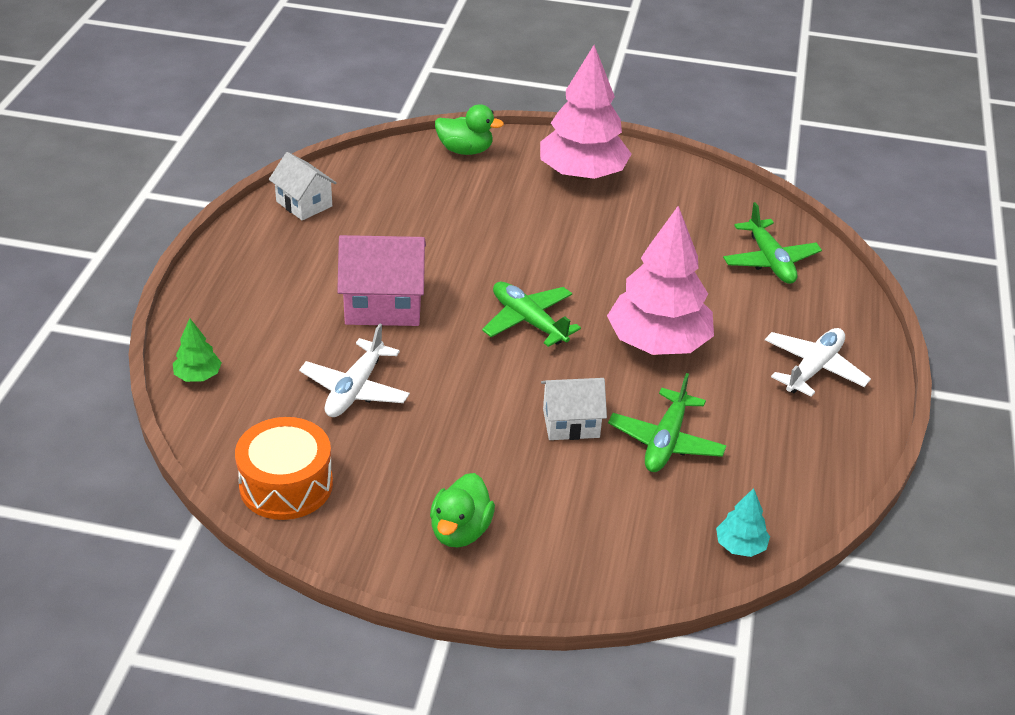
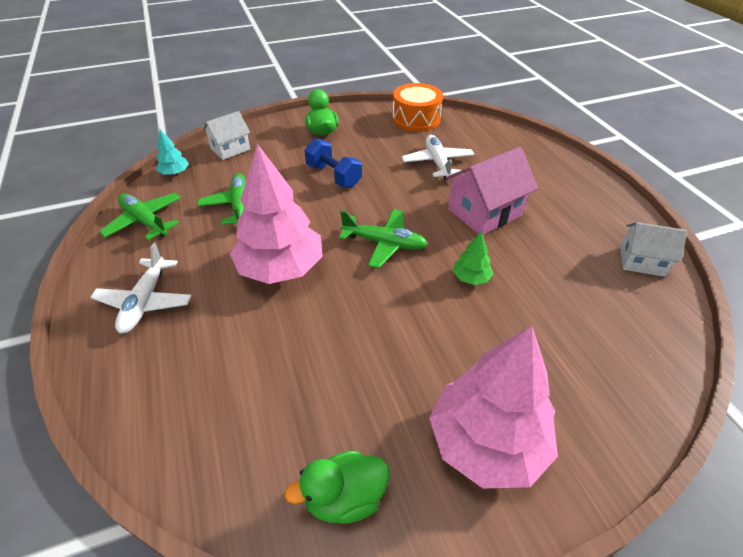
camera: 150 degrees right, 5 degrees up
(198, 376) = (517, 139): green tree -> green tree (471, 278)
(465, 150) = (628, 406): green duck -> green duck (344, 497)
(512, 433) = (333, 176): none -> blue dumbbell
(571, 423) = (305, 193): white house -> white house (230, 149)
(770, 261) = (214, 414): green plane -> green plane (145, 221)

